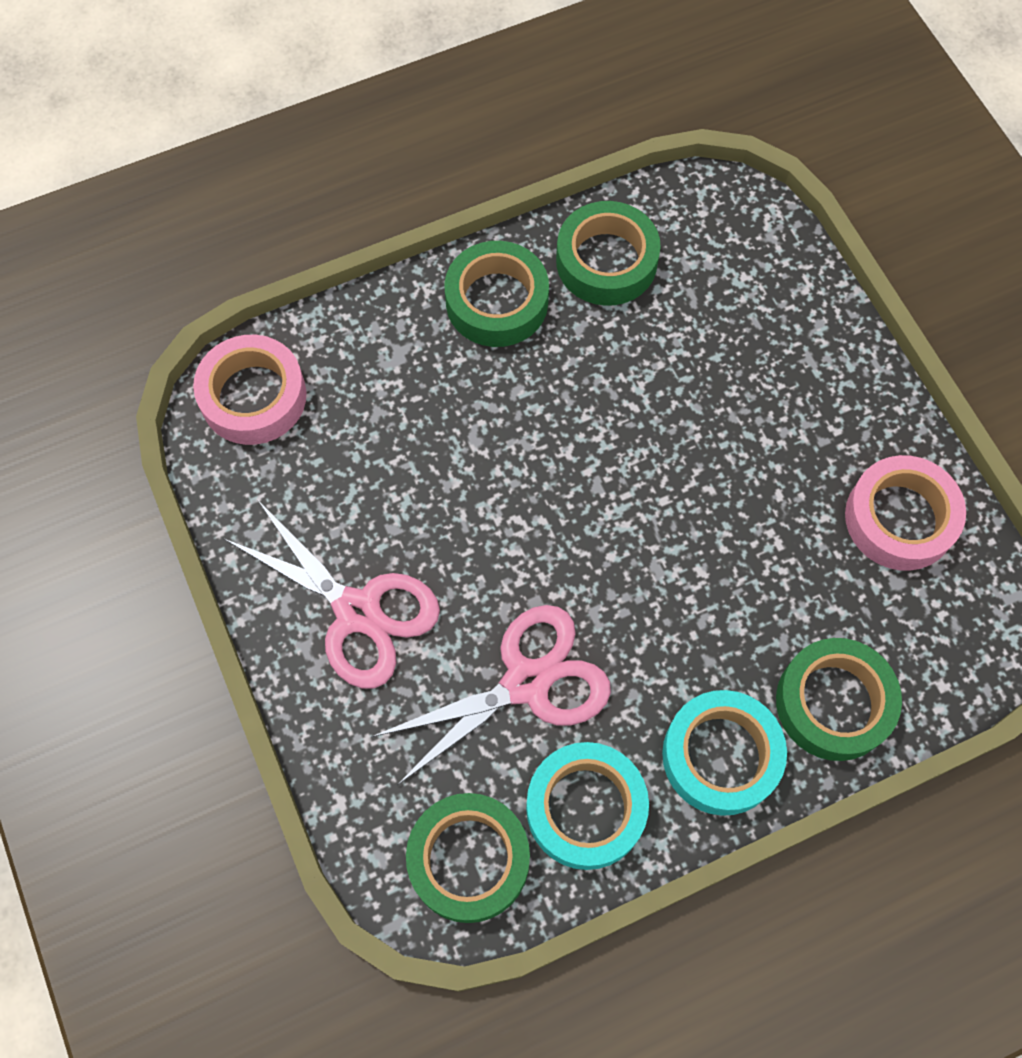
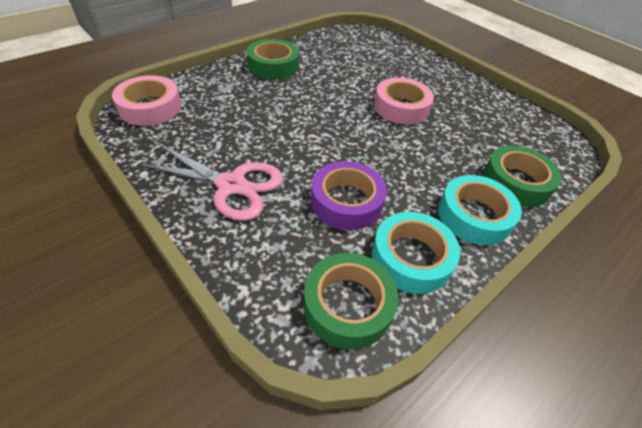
camera: 20 degrees left, 20 degrees down
(526, 682) = (346, 201): pink scissors -> purple tape
(606, 261) = (319, 51): green tape -> none
(900, 518) = (496, 112): pink tape -> pink tape (401, 107)

